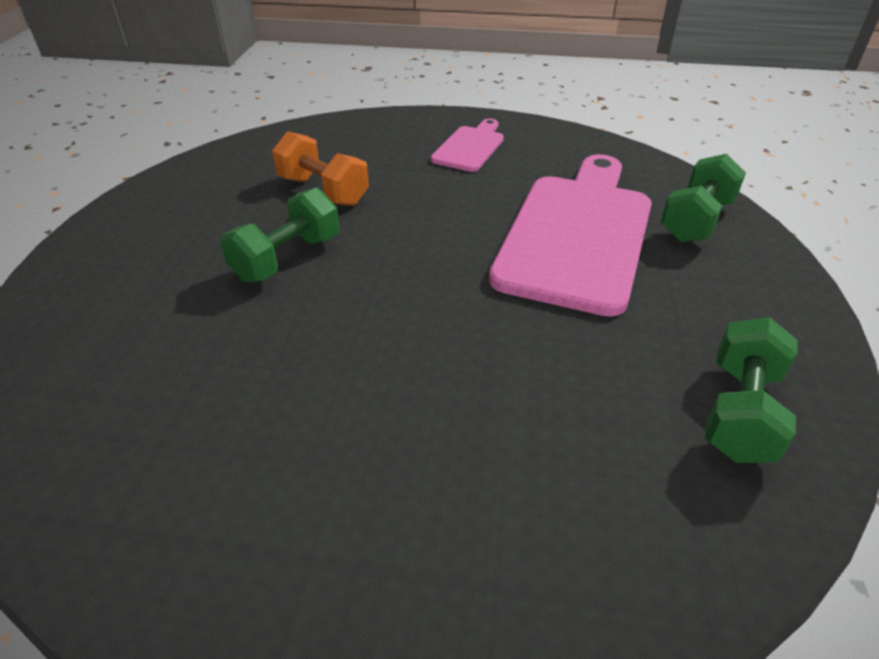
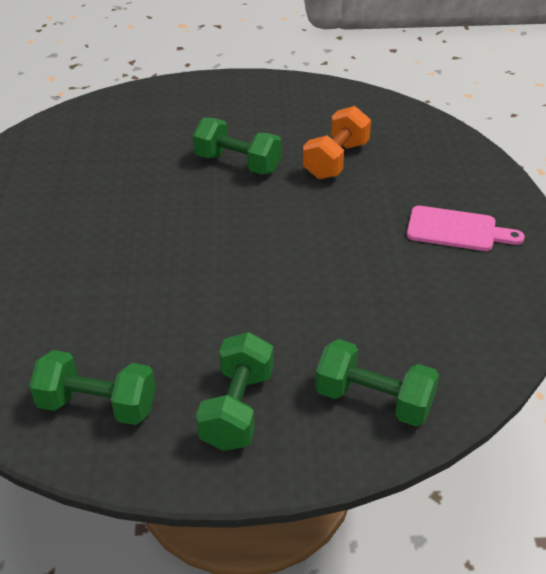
camera: 80 degrees right, 0 degrees up
(577, 234) = (318, 312): pink cutting board -> none
(722, 300) = (237, 409): none -> green dumbbell

